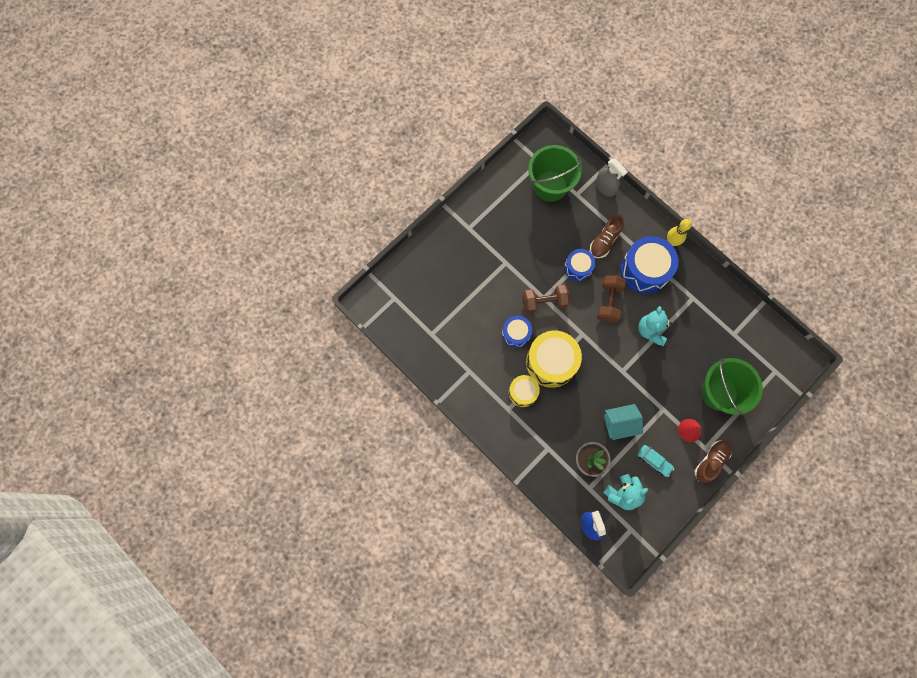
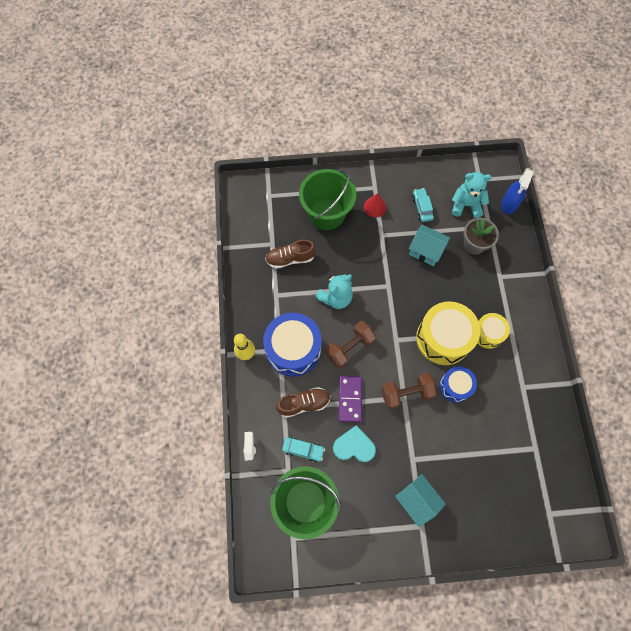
camera: 140 degrees left, 5 degrees down
(484, 240) = (416, 500): none -> turquoise house
(544, 302) = (406, 393): brown dumbbell -> brown dumbbell turned 45 degrees counterclockwise
(549, 241) = (354, 446): none -> turquoise heart
(578, 268) = (350, 399): blue drum -> purple domino
(579, 213) = (303, 449): none -> turquoise car
(711, 461) = (379, 177): brown shoe -> brown shoe (290, 258)

